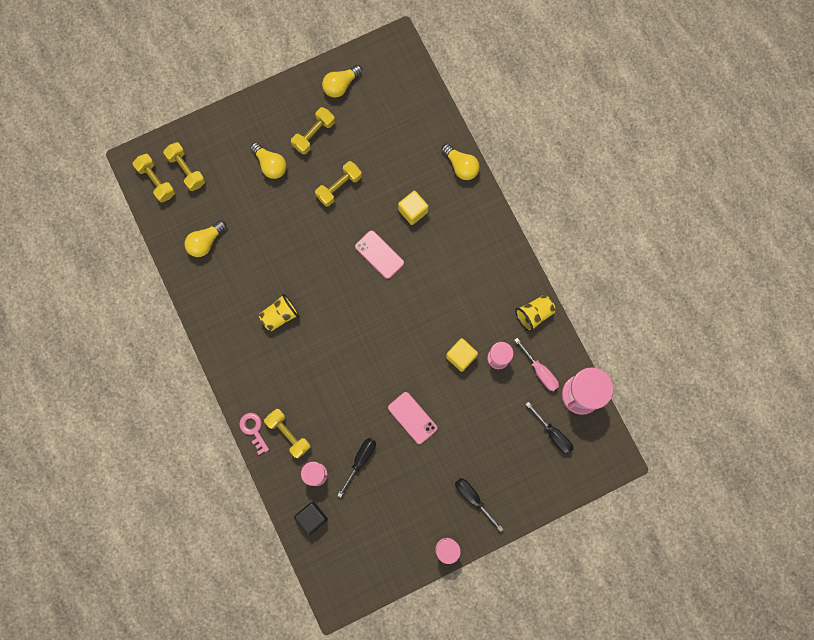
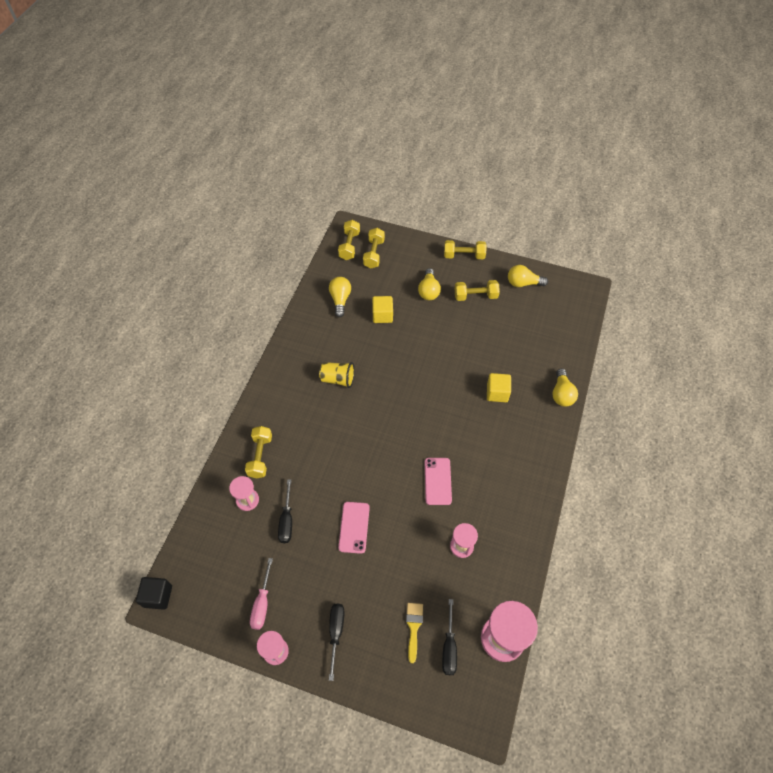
camera: 45 degrees right, 20 degrees down
(205, 242) = (340, 300): yellow light bulb -> yellow light bulb turned 90 degrees clockwise
(253, 430) = (242, 432): pink key -> none
(312, 518) = (211, 527): black cube -> black cube (158, 596)
(339, 187) = (460, 338): yellow dumbbell -> yellow dumbbell (464, 255)
(360, 460) = (287, 520): black screwdriver -> black screwdriver turned 105 degrees clockwise
(379, 254) = (444, 400): pink phone -> pink phone (437, 481)
(461, 356) = (434, 518): yellow cube -> yellow cube (382, 315)
(519, 444) = (413, 627): none -> yellow brush
(534, 314) = (521, 540): yellow cup -> none
(540, 371) = (485, 587): pink screwdriver -> pink screwdriver (262, 603)

